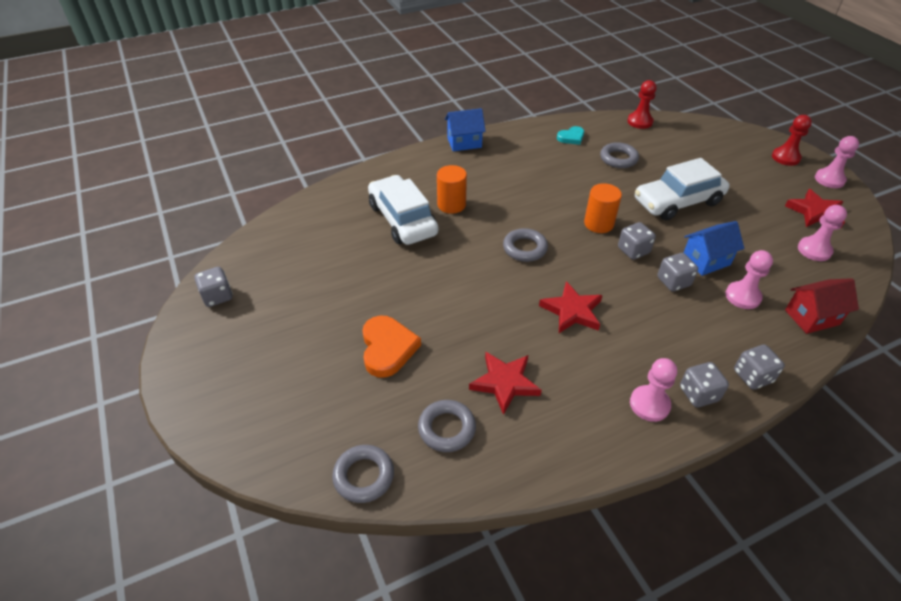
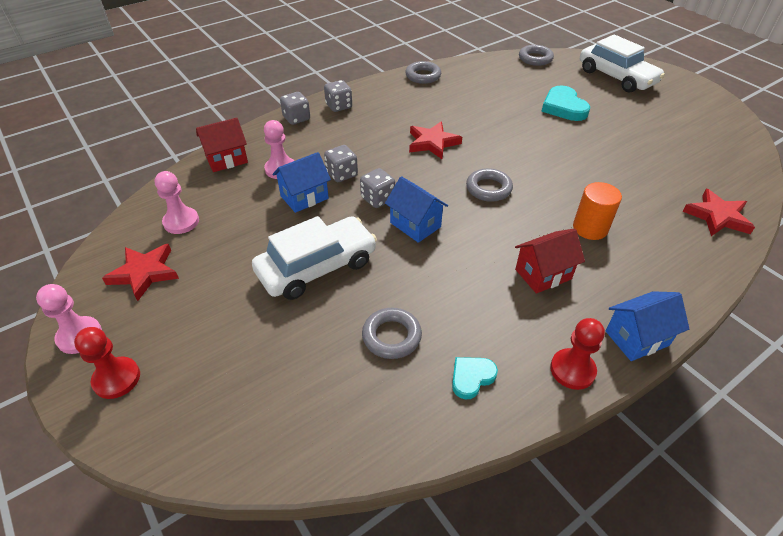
camera: 170 degrees right, 0 degrees up
(217, 296) = (723, 122): grey dice -> none
(387, 348) = (563, 107): orange heart -> turquoise heart
(402, 219) = (630, 204): white car -> white car (616, 77)
(447, 428) = (500, 77): grey ring -> grey ring (423, 76)
(505, 383) = (472, 99): red star -> red star (717, 216)
(506, 179) = (543, 274): none -> red house
(598, 223) = (415, 225): orange cylinder -> blue house
(640, 122) = (349, 447): red pawn -> red pawn (572, 370)
(649, 404) = (373, 98): pink pawn -> none

